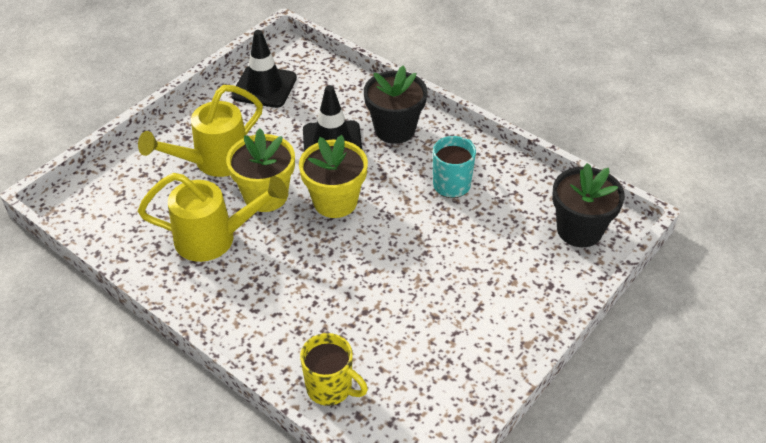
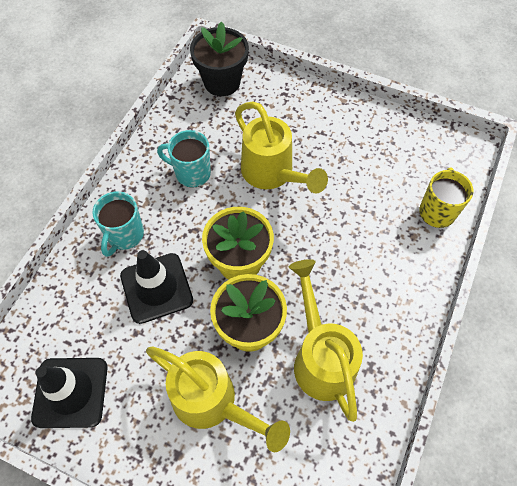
camera: 105 degrees left, 15 degrees up
(394, 129) = (125, 235): black flower pot -> turquoise mug
(431, 248) = (272, 174): none -> yellow watering can

